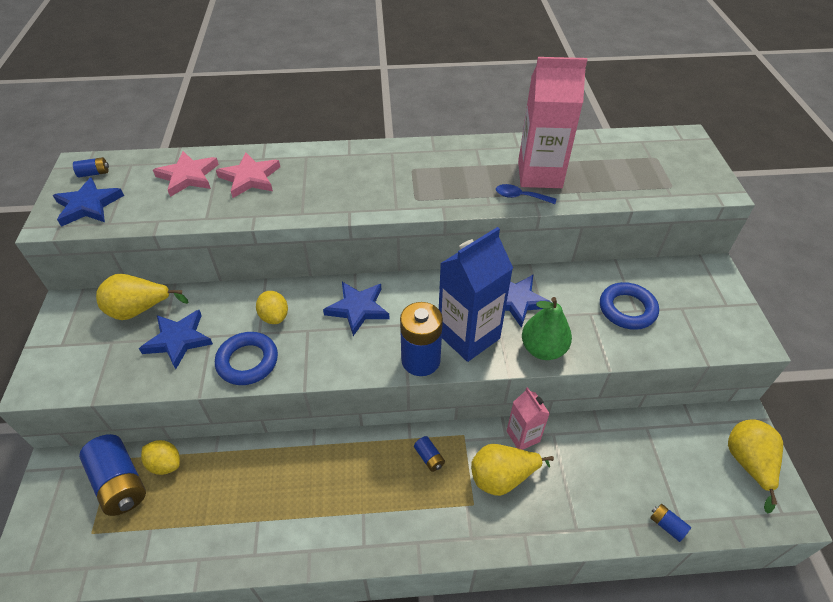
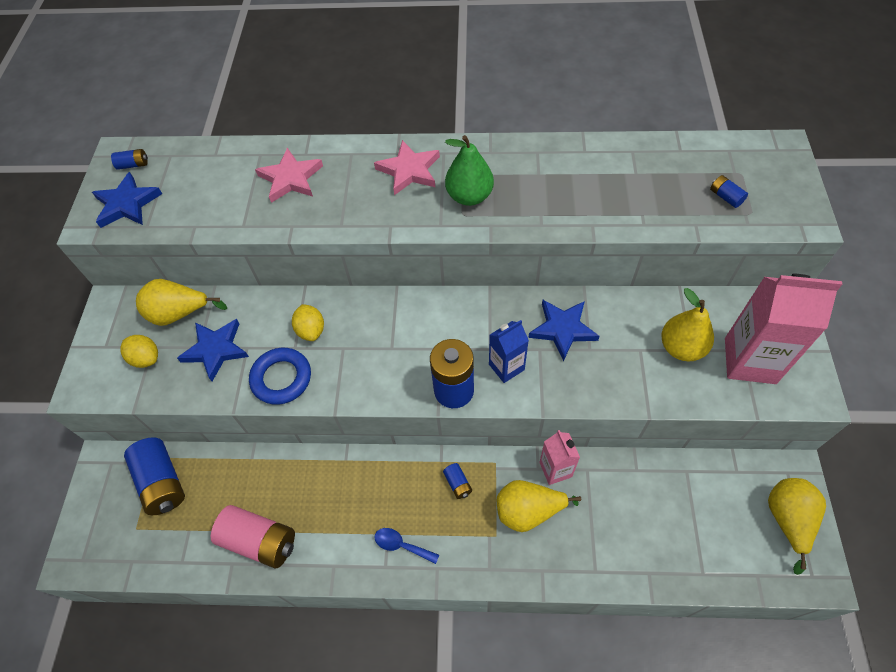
camera: 10 degrees right, 10 degrees up
(165, 464) = (204, 467): yellow lemon -> yellow lemon (146, 358)
(188, 176) = (227, 173): pink star -> pink star (409, 170)
(228, 533) = (259, 541): none -> pink battery
(358, 309) = (396, 327): blue star -> none
(468, 336) = (506, 367): blue carton -> blue carton, size x0.56
(520, 196) = (576, 217): blue spoon -> blue spoon (401, 545)
(539, 175) = (603, 190): pink carton -> pink carton (750, 360)
(543, 349) = (582, 387): green pear -> green pear (469, 196)
(627, 309) = (681, 348): blue ring -> yellow pear
(667, 525) = (688, 576): blue battery -> blue battery (725, 197)

